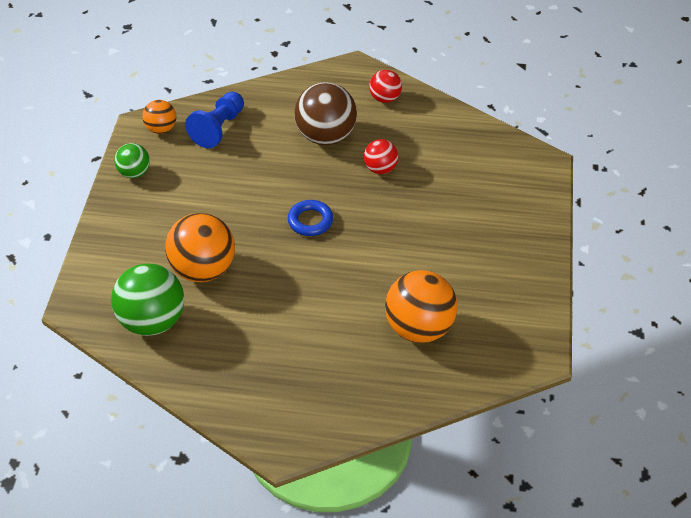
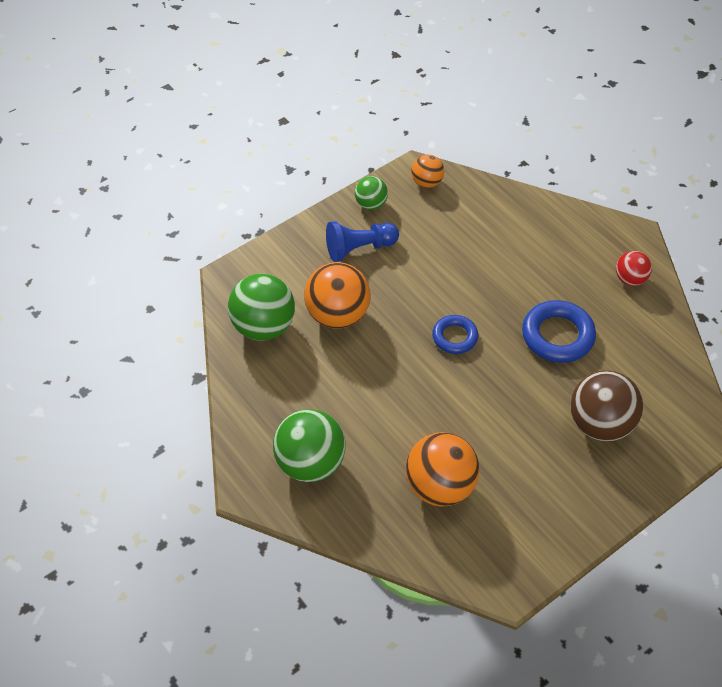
camera: 45 degrees right, 5 degrees up
(218, 128) = (469, 211): blue pawn -> blue pawn (359, 248)
(308, 388) = (310, 463): none -> green ball
(326, 136) = (544, 277): brown ball -> brown ball (600, 424)
(380, 169) = (557, 336): red ball -> blue ring

